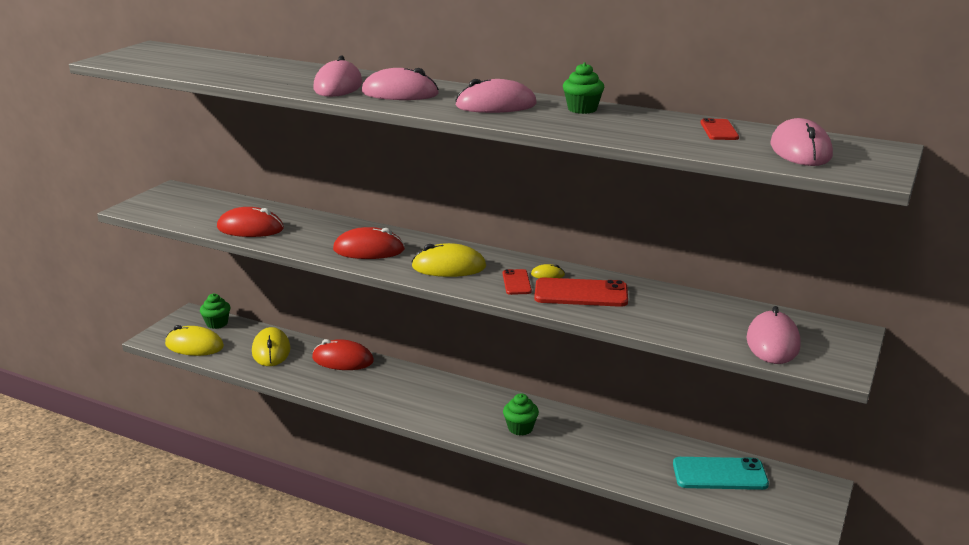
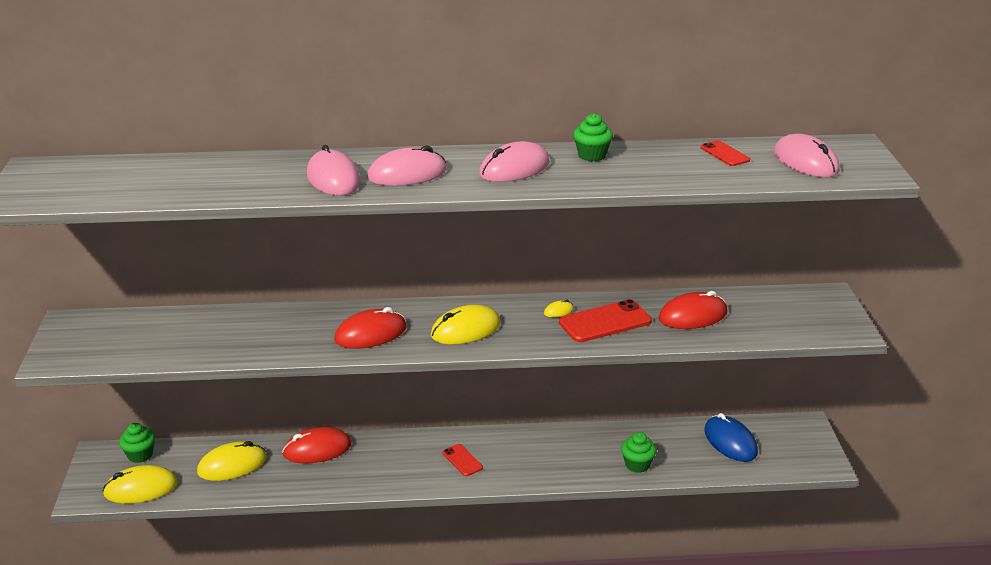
camera: 30 degrees left, 5 degrees up
(250, 228) = (220, 345): red mouse -> red mouse (693, 316)
(271, 350) = (232, 465): yellow mouse -> yellow mouse turned 75 degrees counterclockwise
(516, 282) = (541, 327): red phone -> red phone (462, 460)
(520, 428) = (543, 459): green cupcake -> green cupcake (637, 464)
(719, 474) = (730, 442): turquoise phone -> blue mouse
(773, 342) = (788, 322): pink mouse -> none

